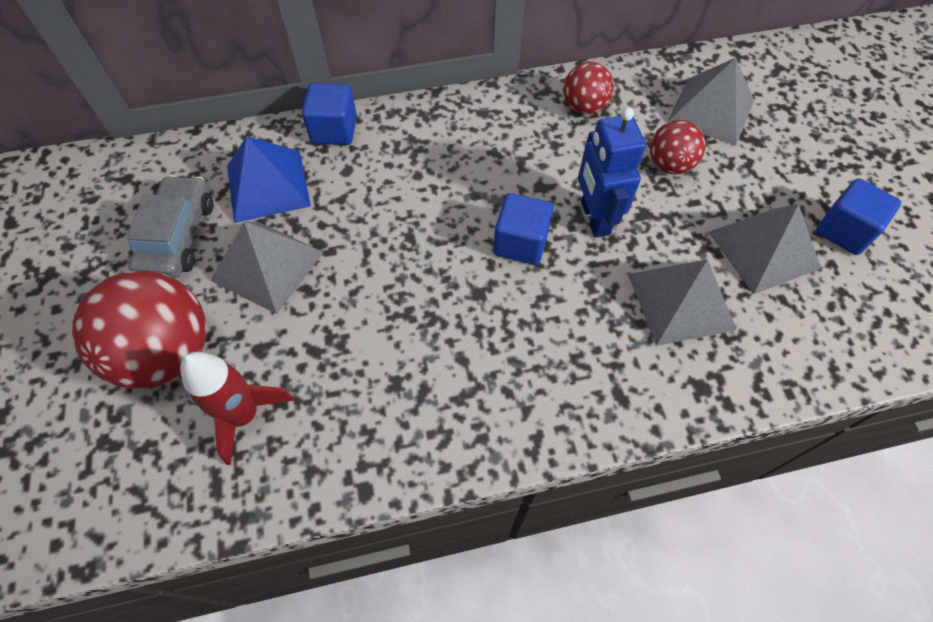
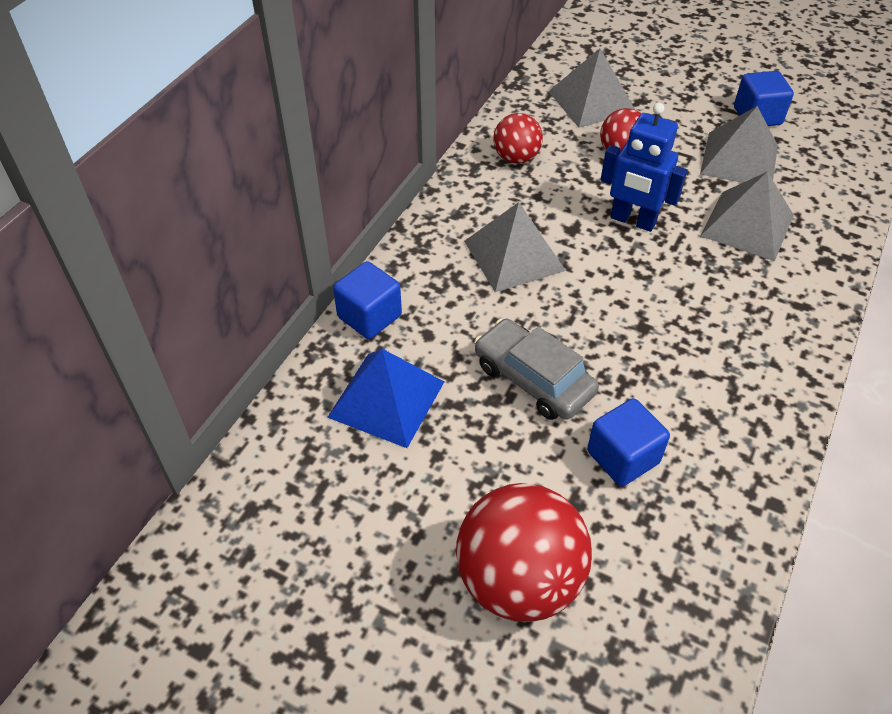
camera: 50 degrees left, 10 degrees down
(178, 236) = (379, 501): grey car -> grey car (533, 379)
(244, 415) = (638, 551): red rocket -> none
(267, 266) = (484, 449): grey pyramid -> grey pyramid (514, 255)
(520, 243) = (617, 274): blue cube -> blue cube (623, 457)

